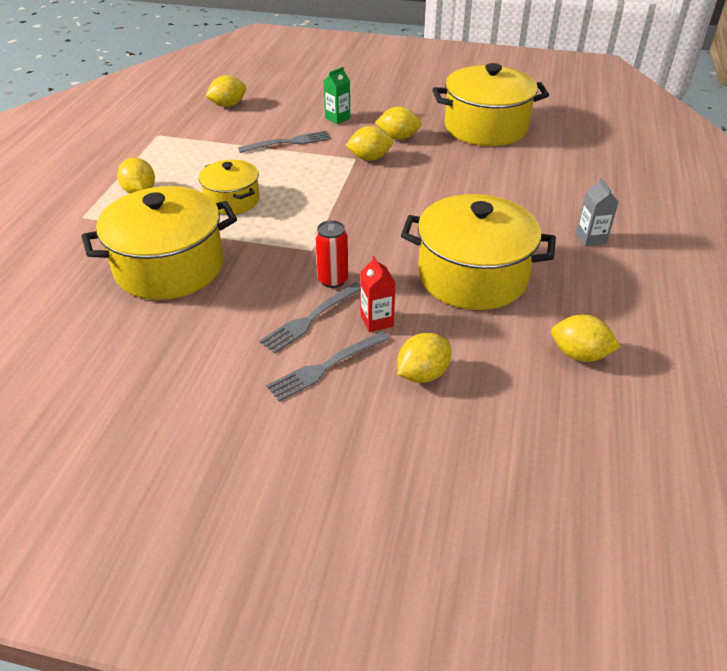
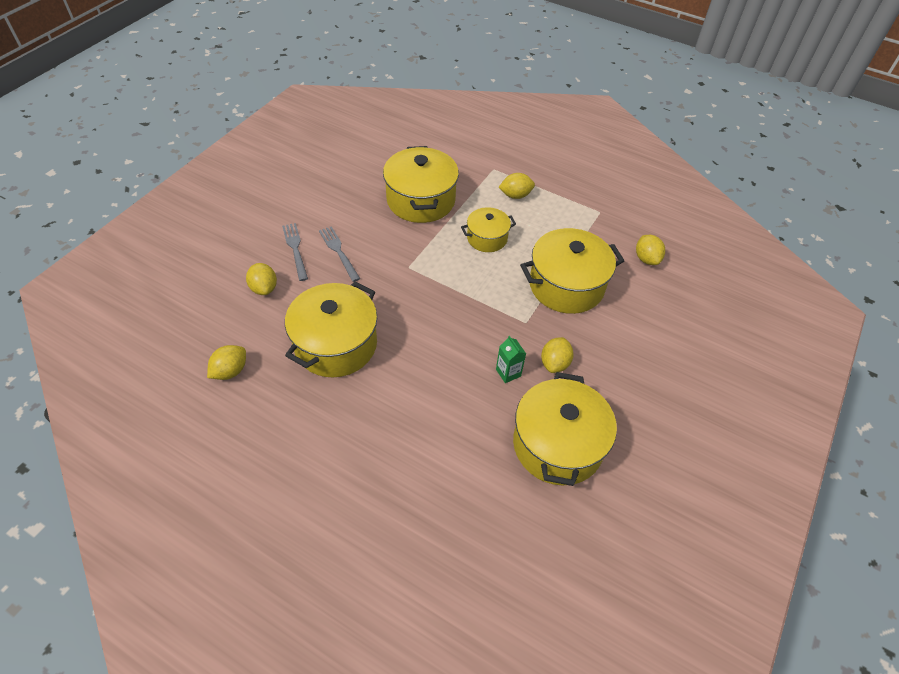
camera: 105 degrees right, 10 degrees up
(289, 142) = (566, 285): grey fork -> yellow pot
(333, 280) = (370, 270): red can -> none
(337, 118) = (604, 328): green carton -> green carton (508, 373)
(369, 158) = (523, 332): yellow lemon -> none
(377, 321) = (320, 281): red carton -> none
(591, 238) = (340, 443): grey carton -> none

